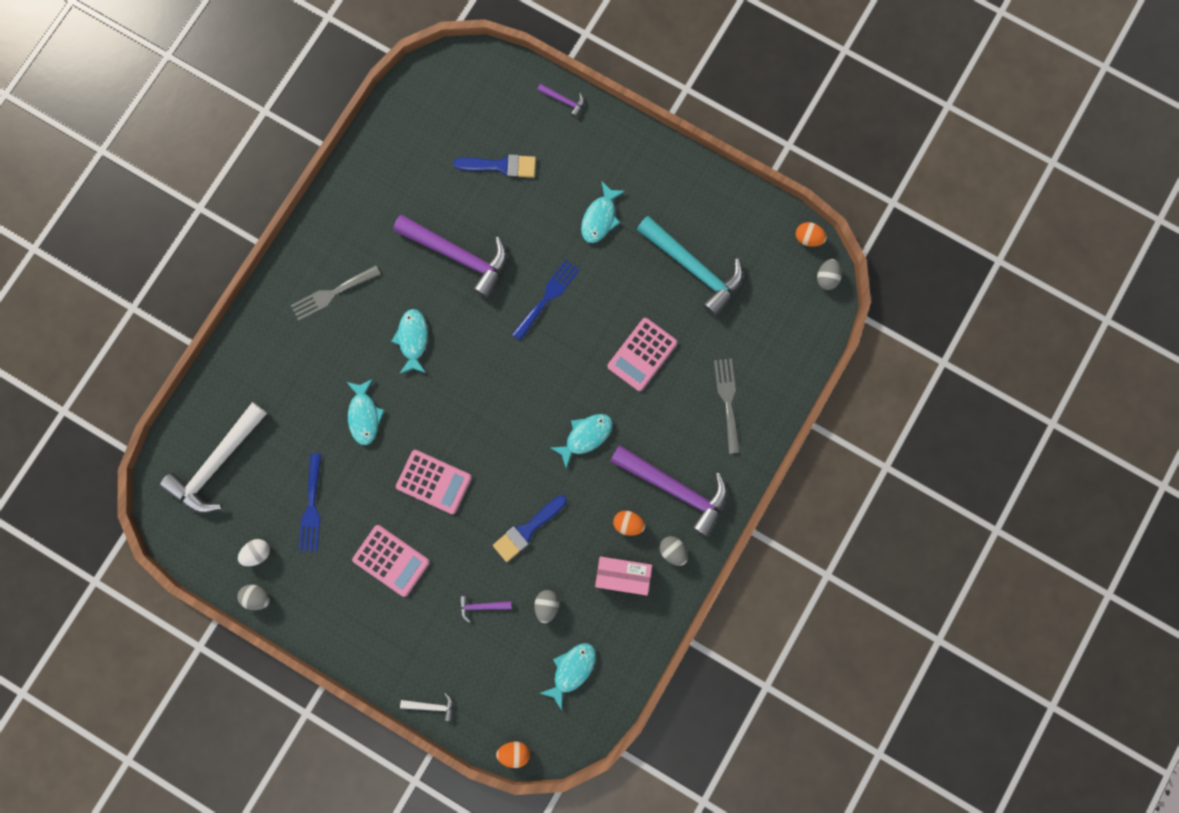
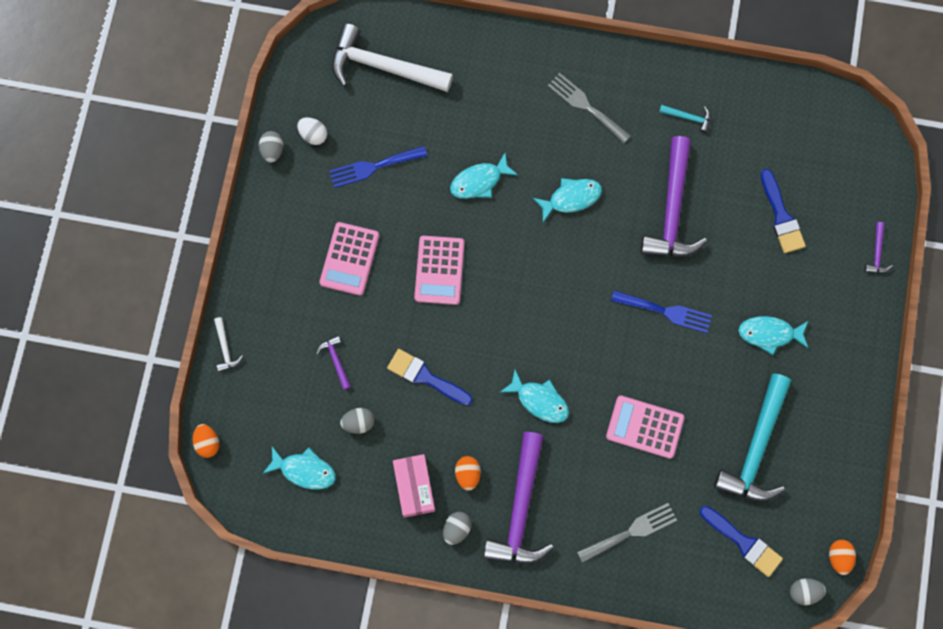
camera: 70 degrees right, 5 degrees down
(379, 209) = (688, 117): none -> turquoise hammer
(769, 311) = (743, 542): none -> blue brush

